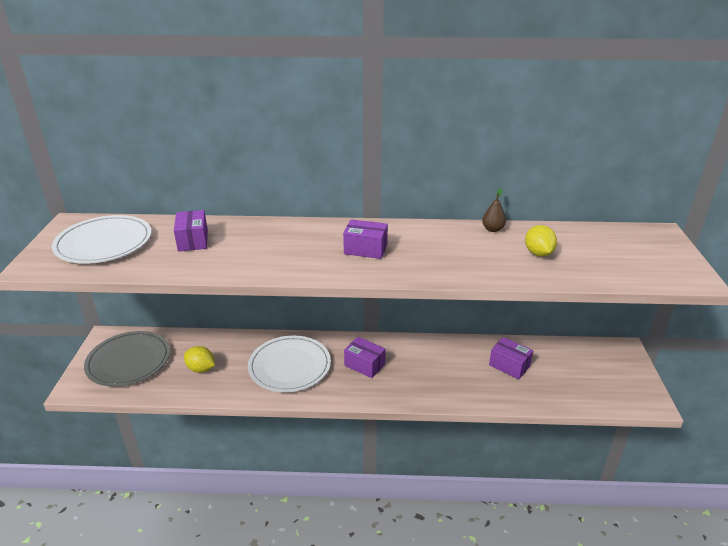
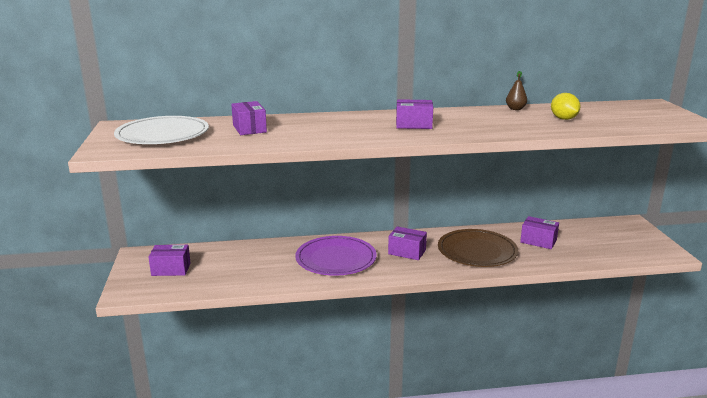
camera: 10 degrees left, 10 degrees down
(128, 361) = (171, 269): grey plate -> purple box
(201, 369) = (249, 268): yellow lemon -> none
(289, 366) = (336, 259): white plate -> purple plate
(438, 372) = (477, 251): none -> brown plate

